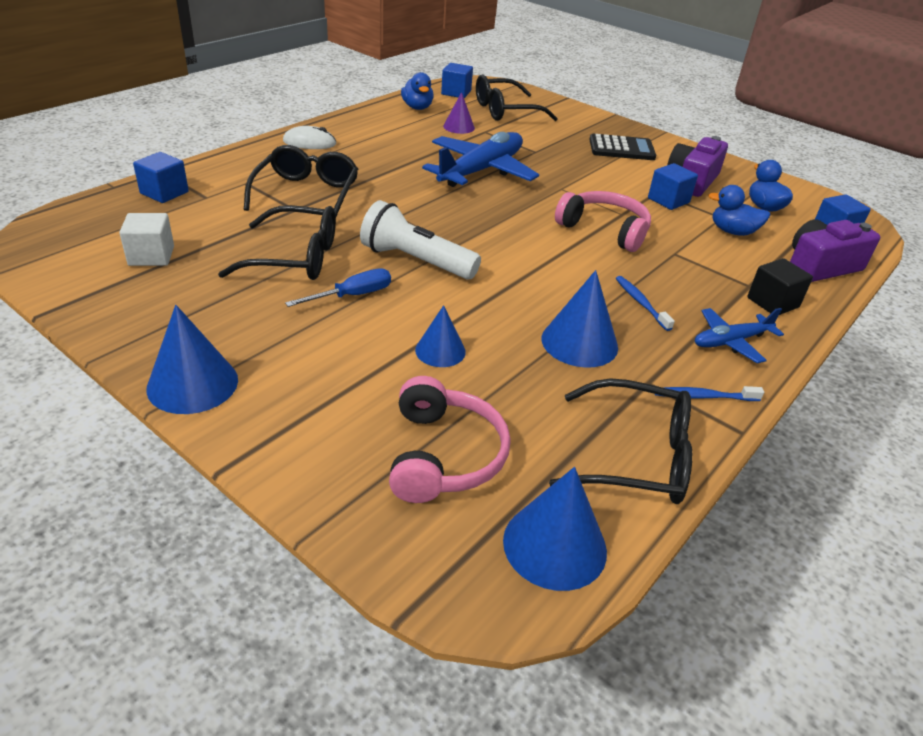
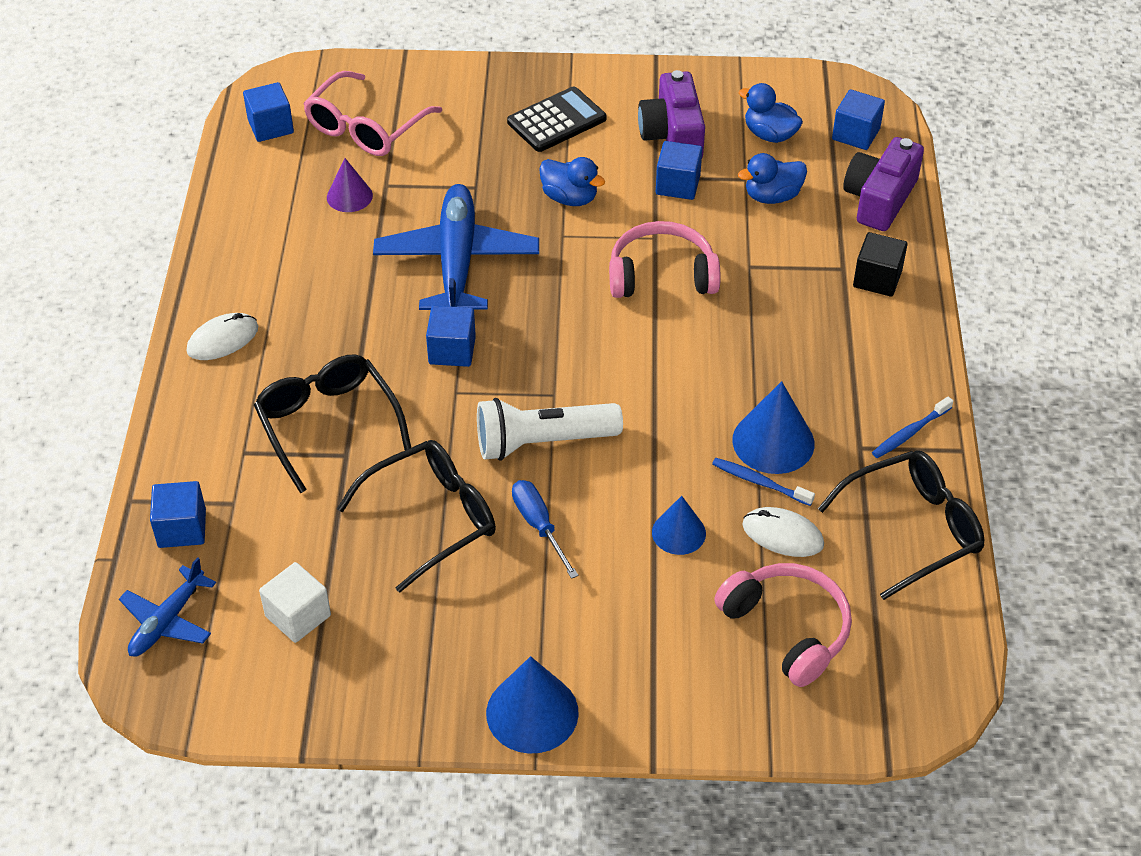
camera: 35 degrees left, 10 degrees up
(352, 295) = (539, 526): blue screwdriver -> blue screwdriver turned 45 degrees counterclockwise
(417, 107) = (261, 189): blue duck -> blue duck (570, 198)
(423, 200) = (452, 350): none -> blue cube
(505, 111) = (366, 127): black glasses -> pink glasses
(517, 396) = (782, 535): none -> white mouse
(554, 545) = (927, 643): blue cone -> none
(641, 303) = (778, 357): blue toothbrush -> blue toothbrush (759, 482)
(731, 341) = (882, 354): blue plane -> blue plane (167, 621)

